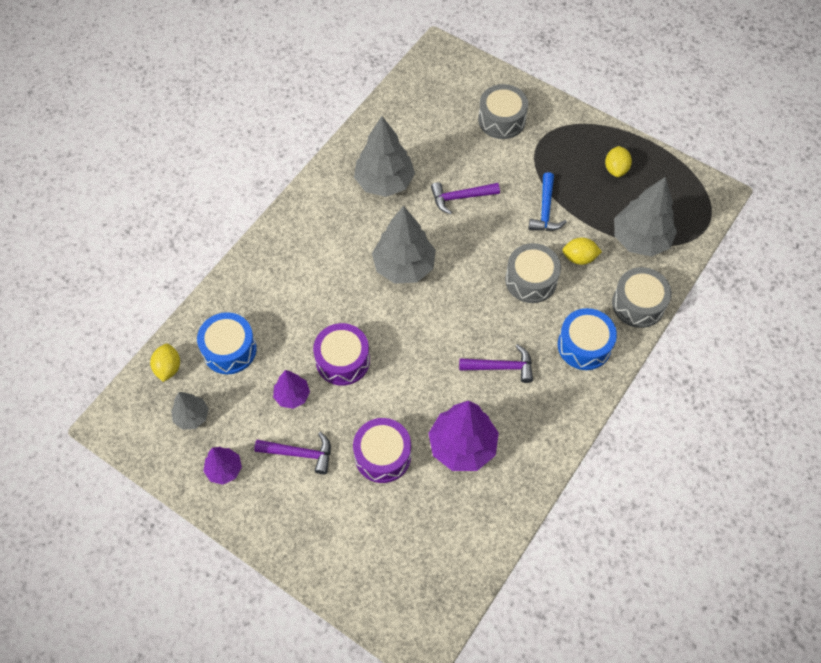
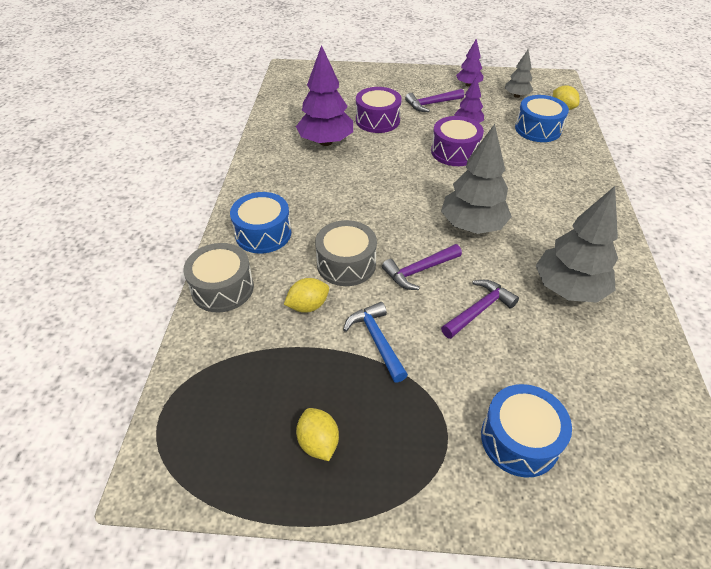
camera: 150 degrees right, 15 degrees down
(501, 120) = (519, 439): grey drum -> blue drum
(501, 367) = (328, 192): purple hammer -> purple hammer (419, 271)
(640, 239) = (245, 358): grey tree -> none

